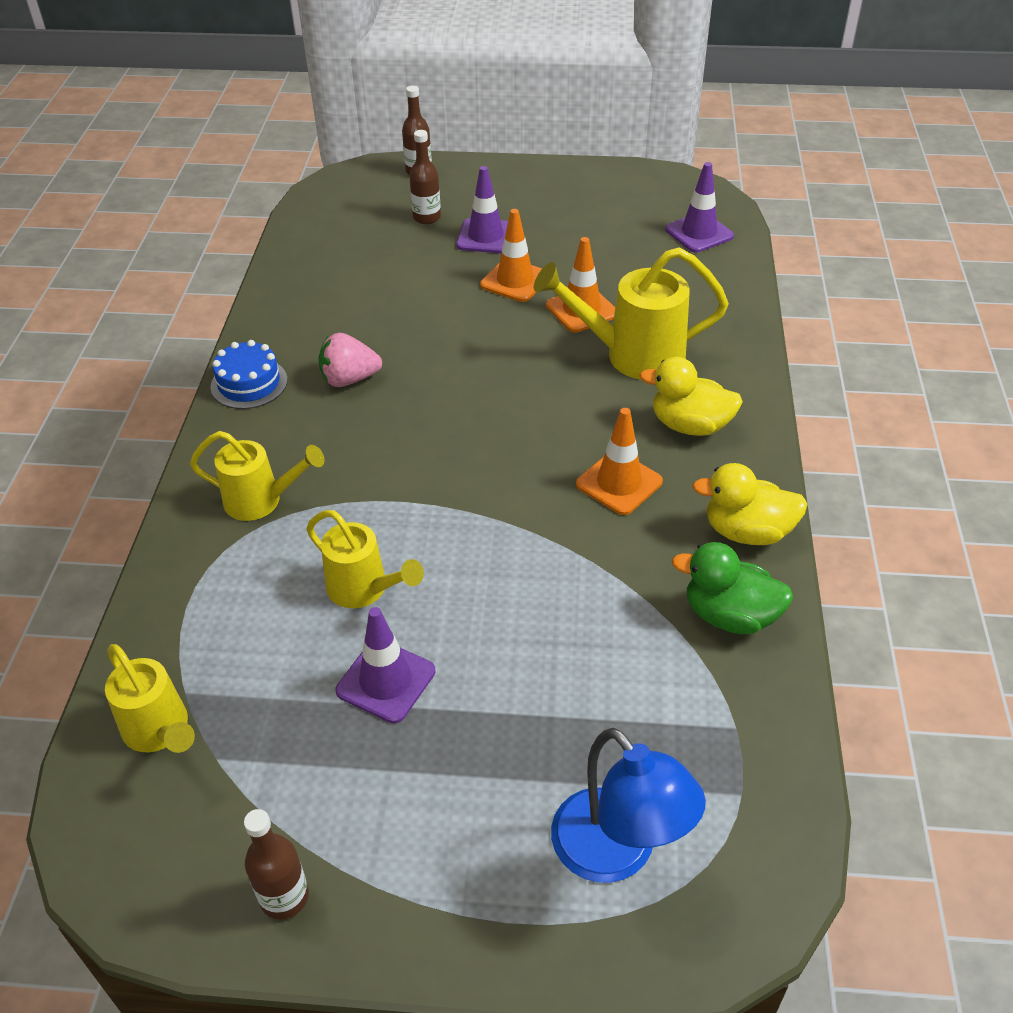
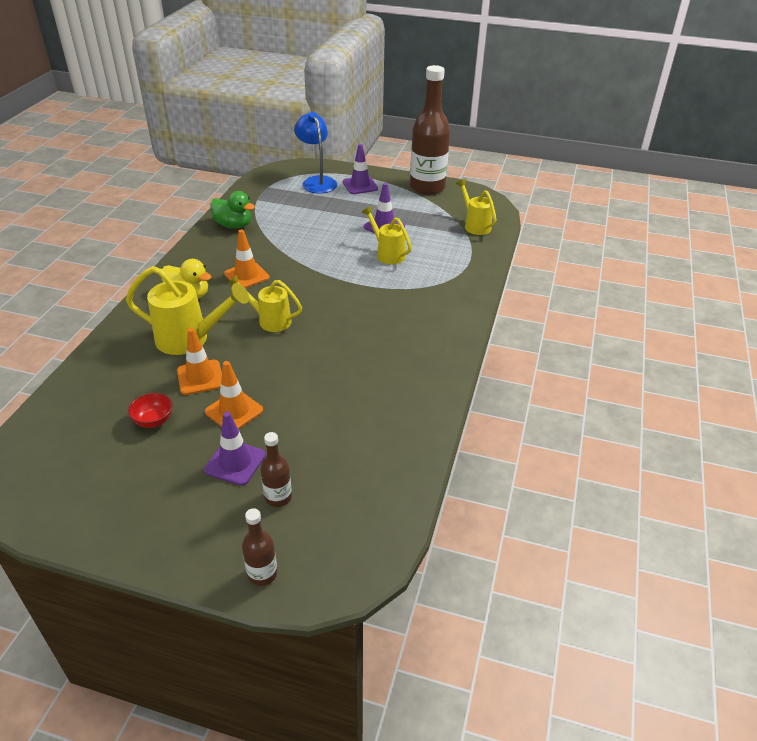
camera: 170 degrees left, 5 degrees down
(249, 383) = (444, 360): blue cake -> none
(261, 501) = (435, 294): yellow watering can -> yellow watering can (270, 320)
(284, 897) = (427, 187): brown bottle -> brown bottle, size x2.20
(349, 379) = (378, 353): pink strawberry -> none
(602, 258) = (153, 421): none -> red bowl
(699, 233) = (57, 433): purple traffic cone -> purple traffic cone (360, 185)
(747, 532) = (201, 249): yellow duck -> none

